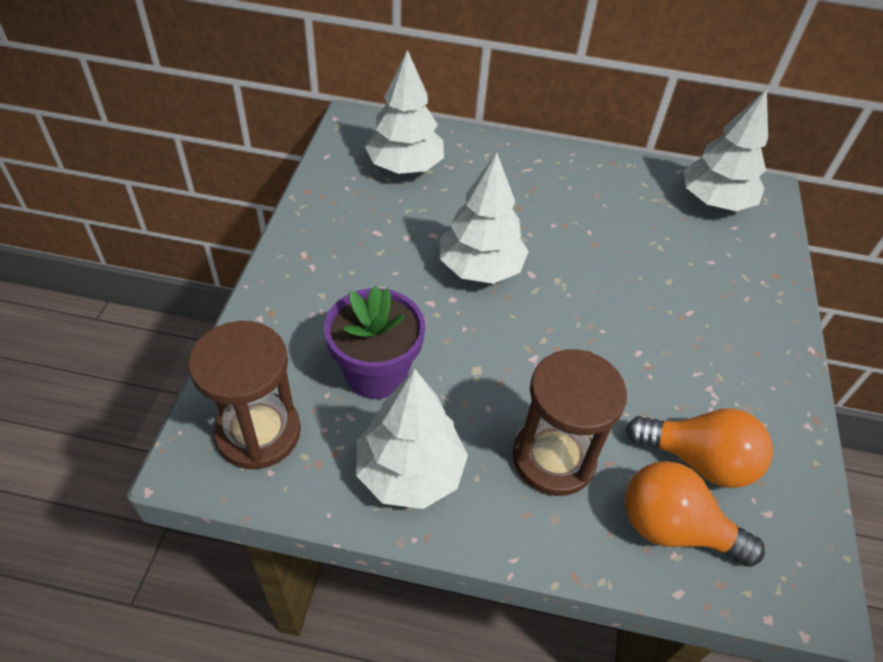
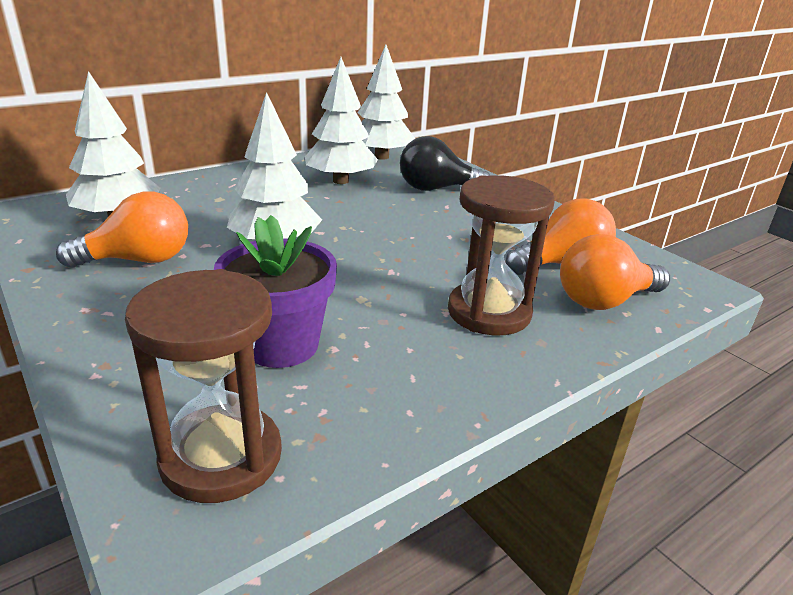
camera: 45 degrees left, 20 degrees down
(374, 225) = (139, 260): none -> orange light bulb
(410, 472) = (407, 385): white tree -> white tree (341, 181)
(710, 282) = (436, 189): none -> black light bulb

